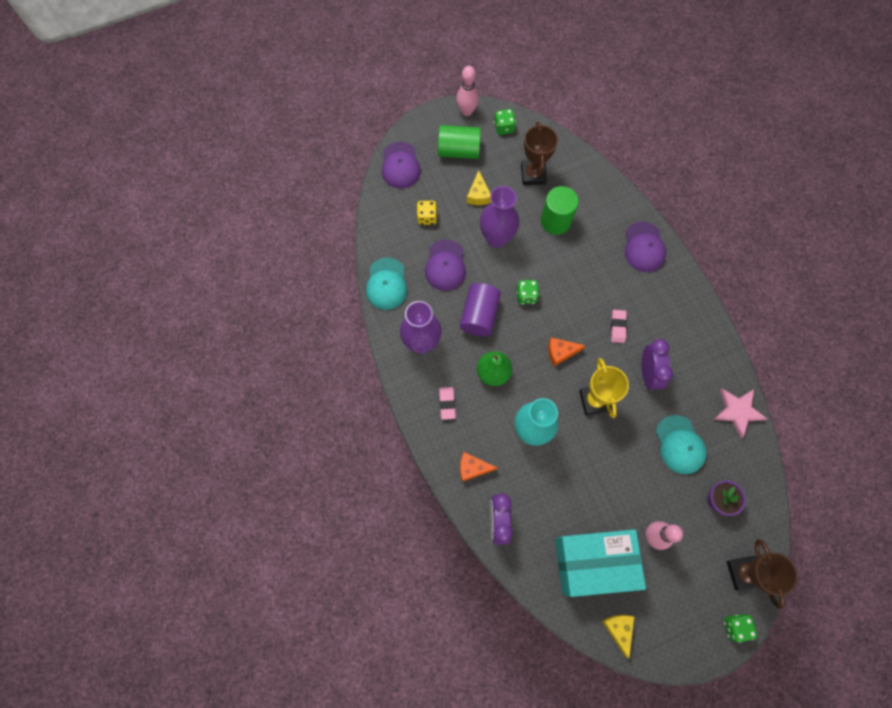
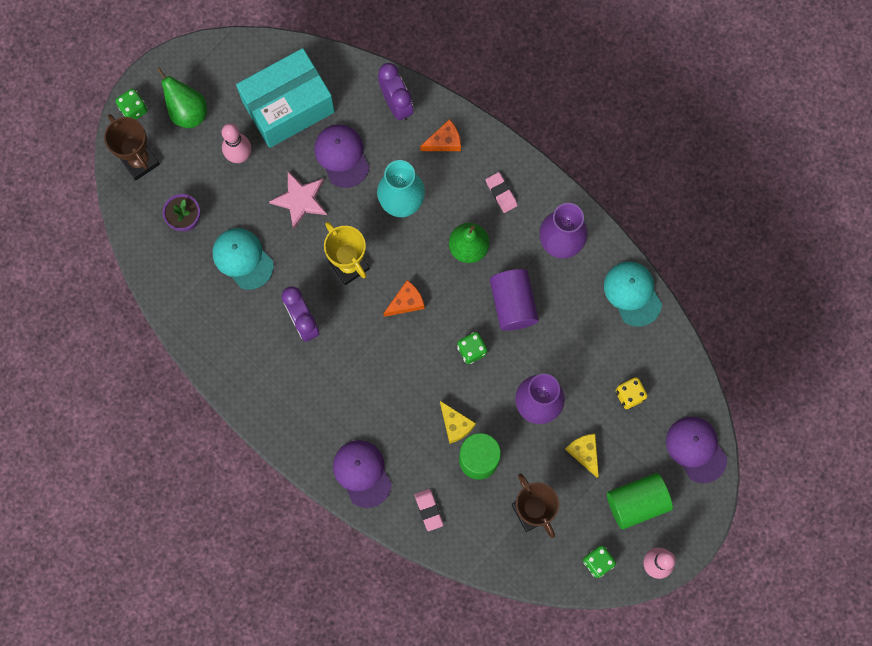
camera: 155 degrees right, 5 degrees up
(445, 265) = (579, 345): purple cap -> purple cap (342, 156)
(618, 327) = (355, 359): pink eraser -> pink eraser (428, 510)
(618, 629) = (242, 59): yellow cheese -> yellow cheese (455, 425)
(686, 600) = (187, 112): none -> green pear
(737, 411) = (193, 322): pink star -> pink star (300, 200)

